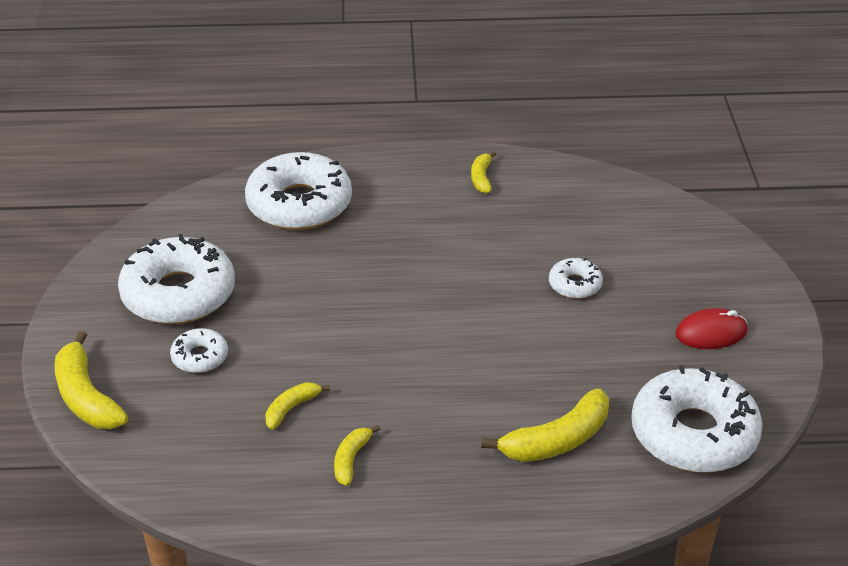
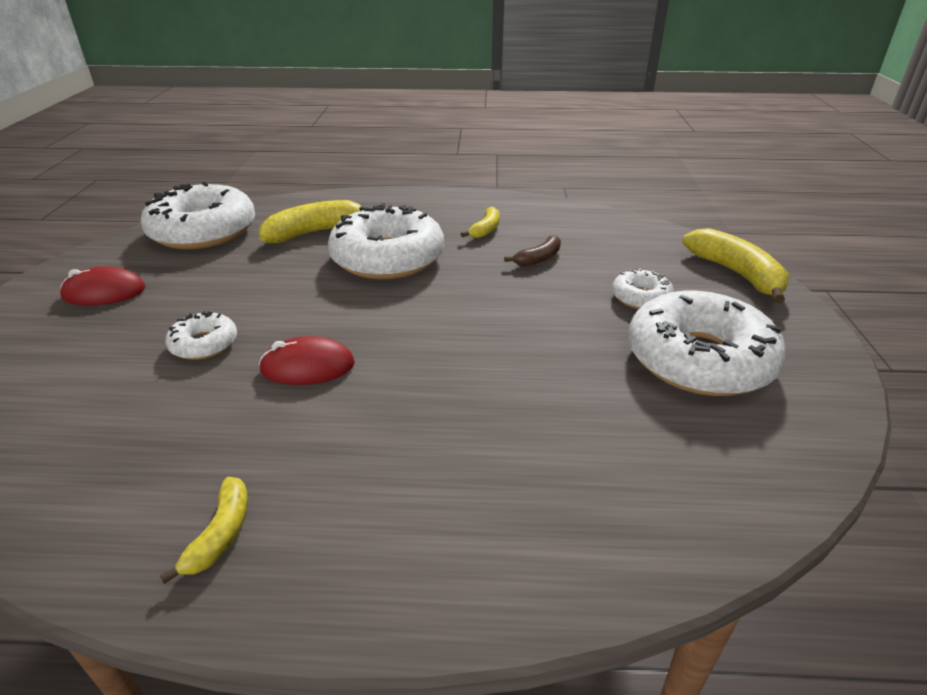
camera: 175 degrees left, 5 degrees down
(291, 408) = (538, 258): yellow banana -> brown banana
(299, 204) = (566, 494): white donut -> white donut (388, 258)
(482, 270) = (307, 366): none -> red mouse

